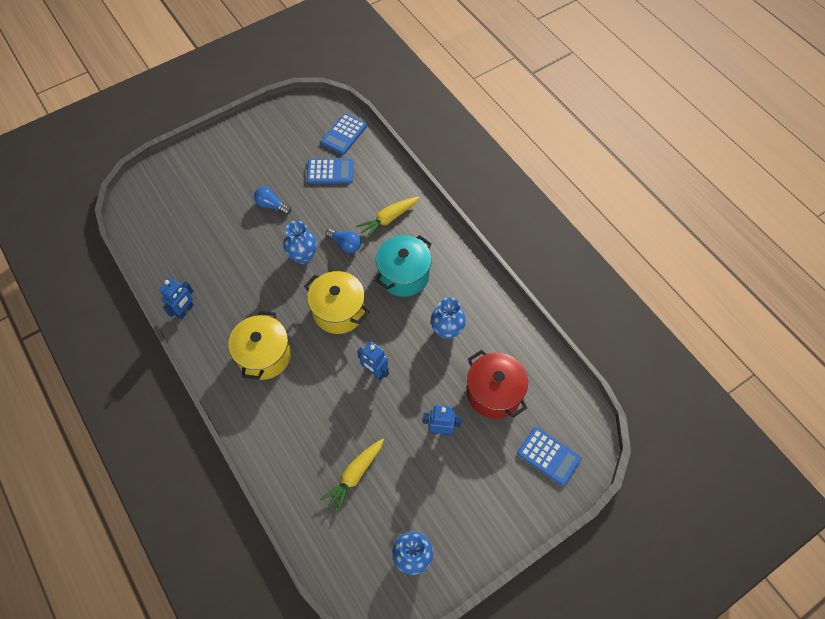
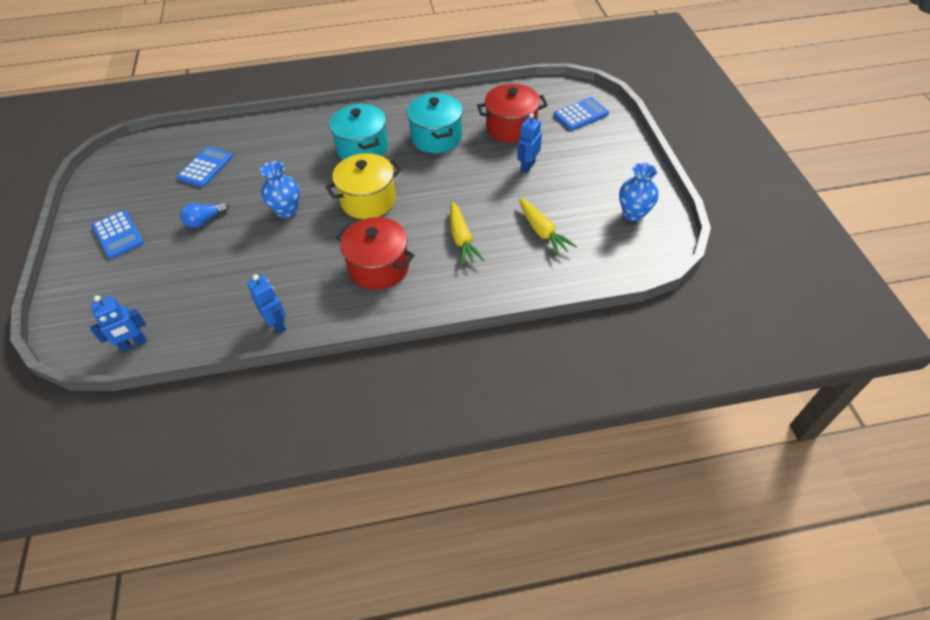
camera: 65 degrees left, 10 degrees down
(264, 355) = (379, 267): yellow pot -> red pot
(344, 134) = (171, 147): blue calculator -> blue calculator (118, 235)
(345, 244) = (299, 178): blue light bulb -> none
(375, 372) = (448, 192): blue robot -> blue robot (134, 344)
(388, 219) = (295, 143): yellow carrot -> yellow carrot (462, 239)
(447, 330) = (436, 138): blue vase -> turquoise pot

